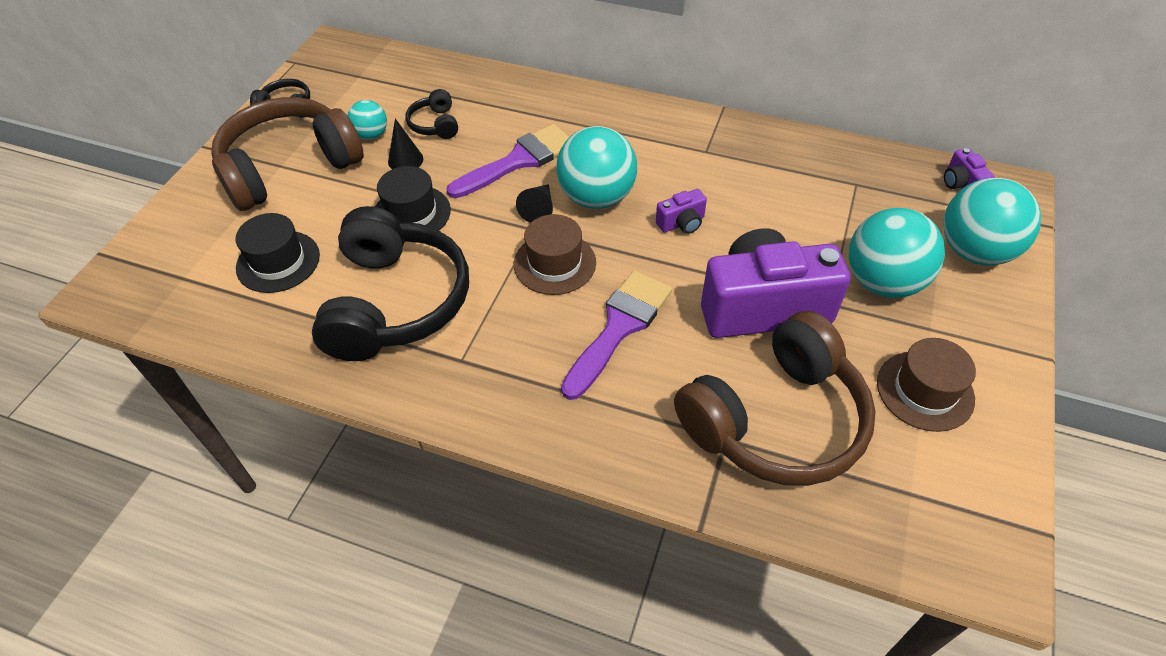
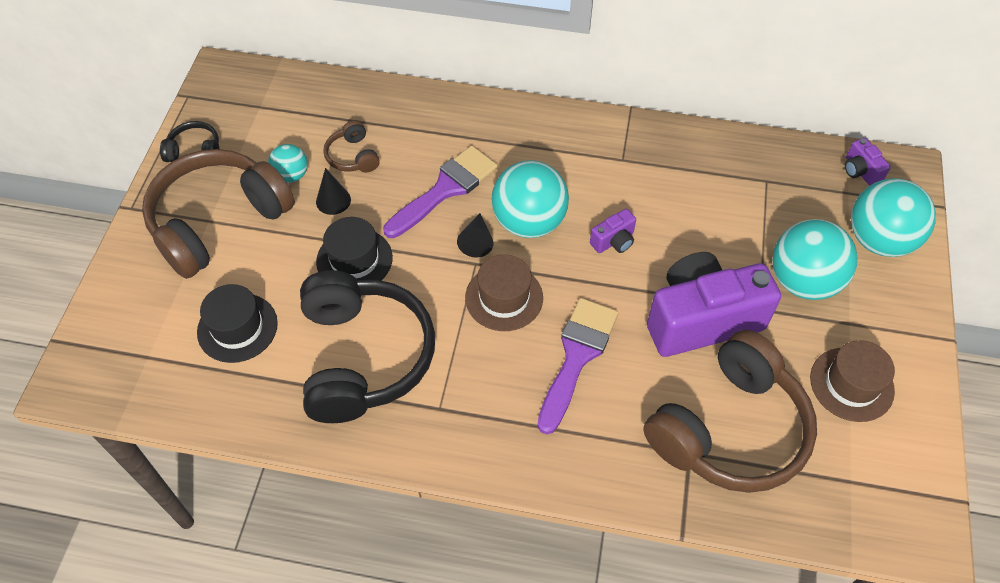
camera: 10 degrees left, 5 degrees up
(435, 124) = (353, 156): black headphones -> brown headphones

